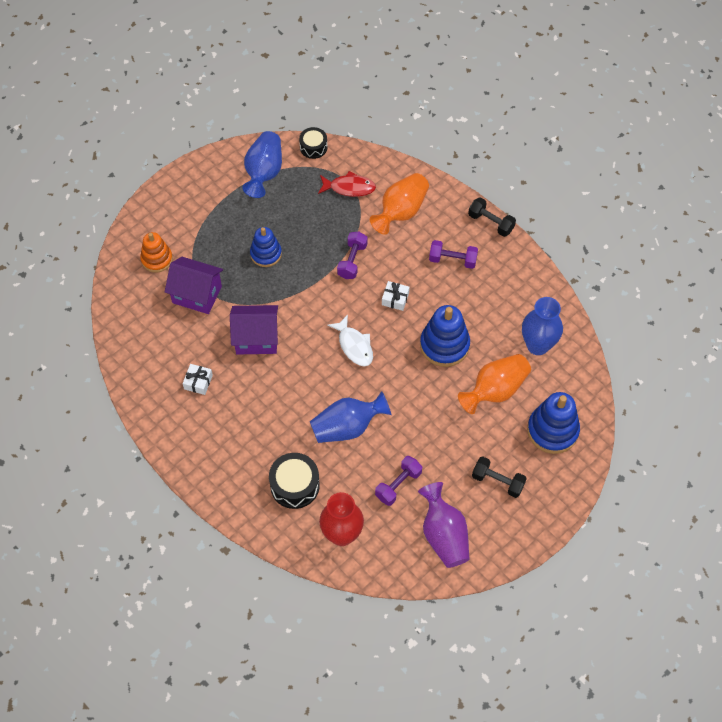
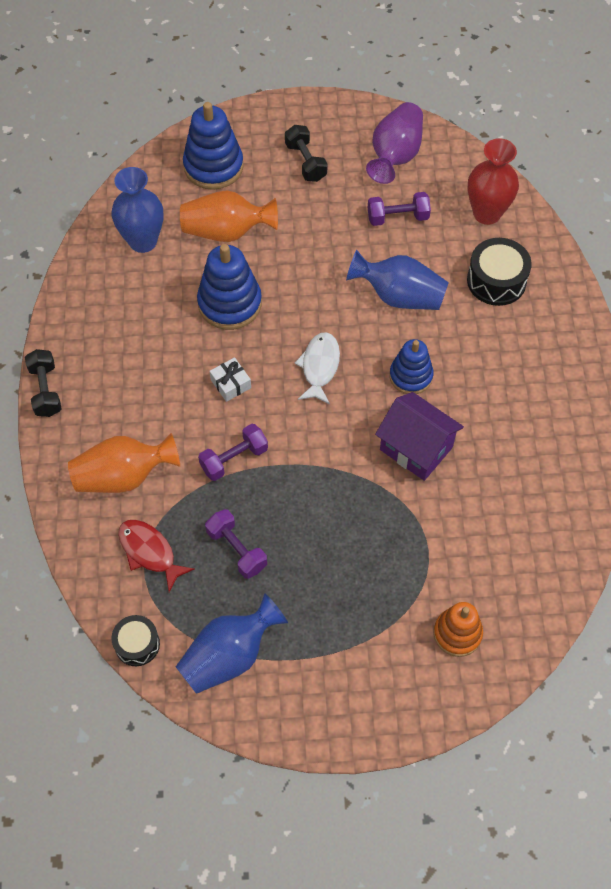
camera: 140 degrees left, 0 degrees up
(197, 294) = (443, 550): purple house -> none
(198, 382) = (517, 446): white gift -> none
(266, 254) = (322, 541): blue stacking toy -> blue stacking toy (410, 376)
(452, 260) = (129, 380): purple dumbbell -> purple dumbbell (237, 550)

